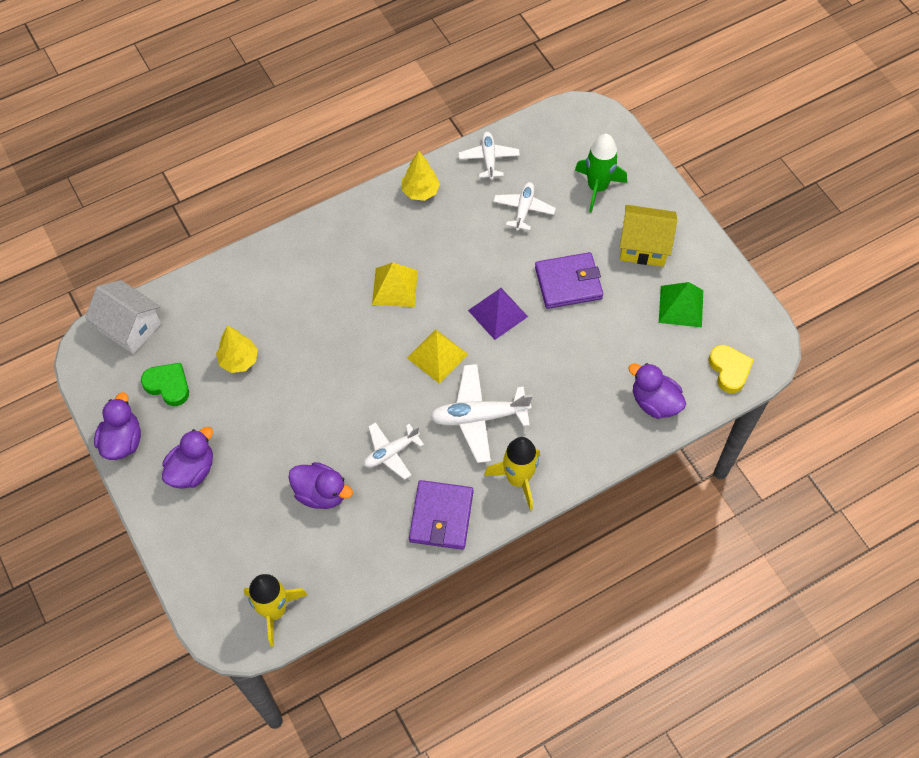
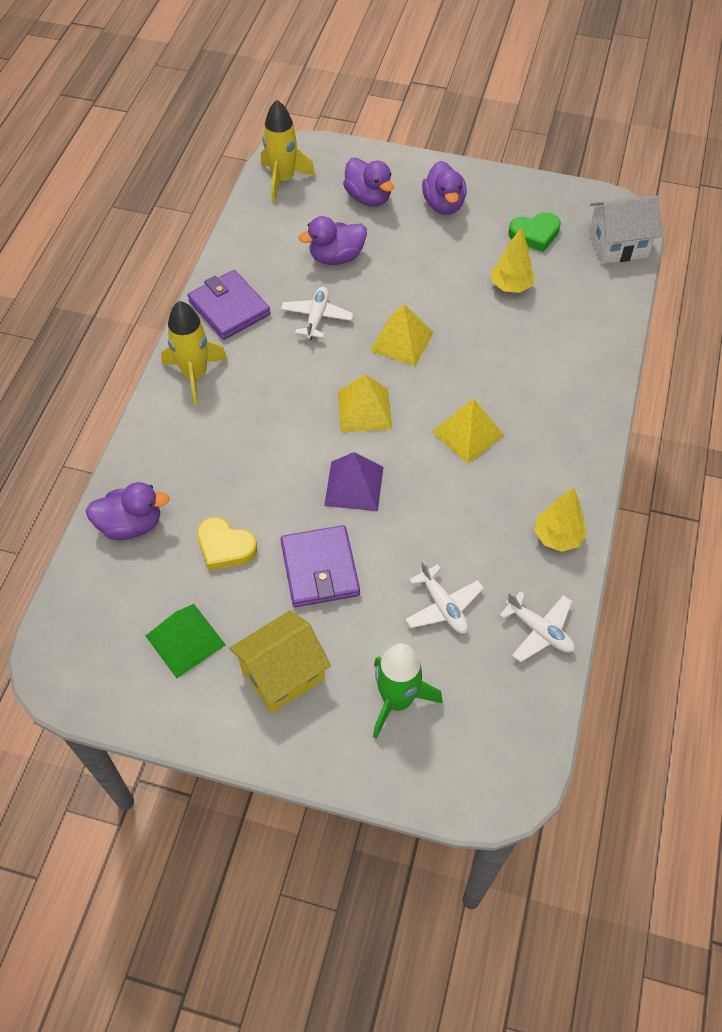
camera: 135 degrees right, 5 degrees down
(122, 441) = (513, 185): purple duck -> purple duck (368, 198)
(358, 383) = (402, 341): none -> yellow pyramid
(479, 417) = (276, 393): white plane -> none
(568, 283) = (320, 569): purple wallet -> purple wallet turned 45 degrees counterclockwise
(729, 370) = (80, 614): yellow heart -> yellow heart (225, 547)

